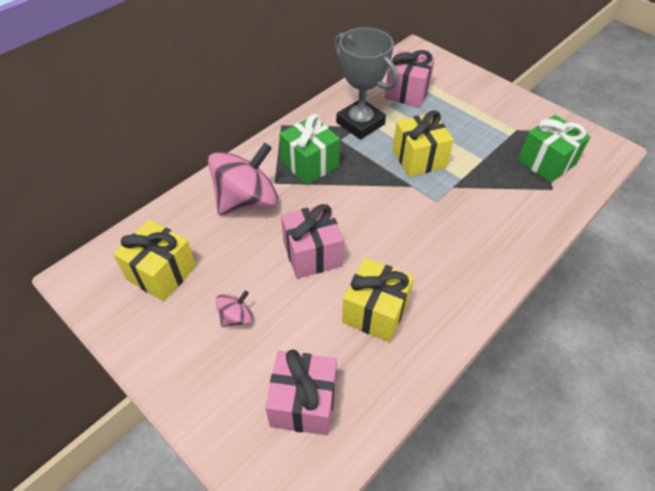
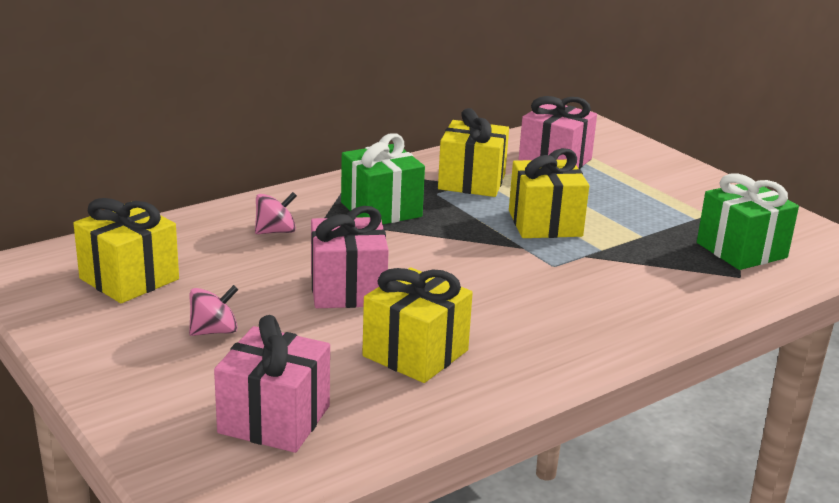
camera: 10 degrees right, 25 degrees down
(247, 201) = (275, 231): pink spinning top -> pink spinning top, size x0.46
(360, 123) = (472, 182): grey trophy -> yellow gift

